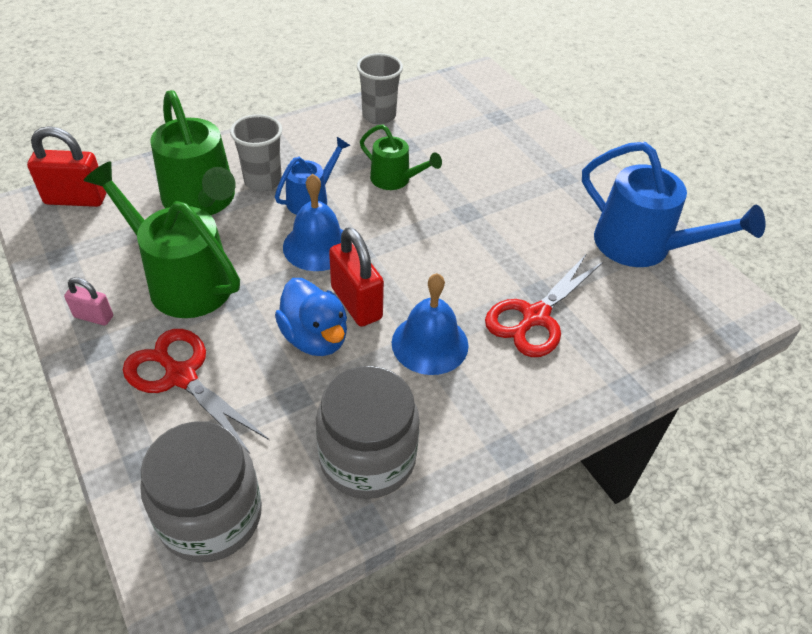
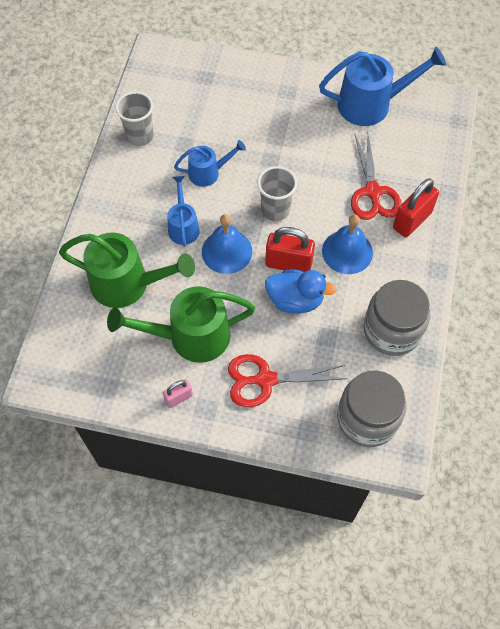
camera: 45 degrees left, 15 degrees up
(76, 199) = (56, 352): red padlock -> red padlock (412, 220)
(263, 181) = (141, 240): grey cup -> grey cup (275, 210)
(395, 180) = (208, 173): green watering can -> blue watering can

